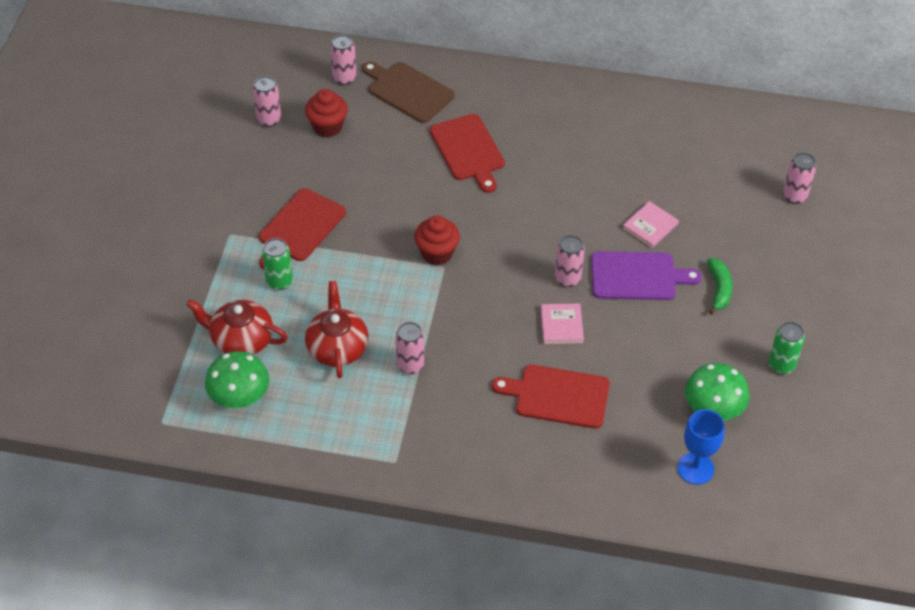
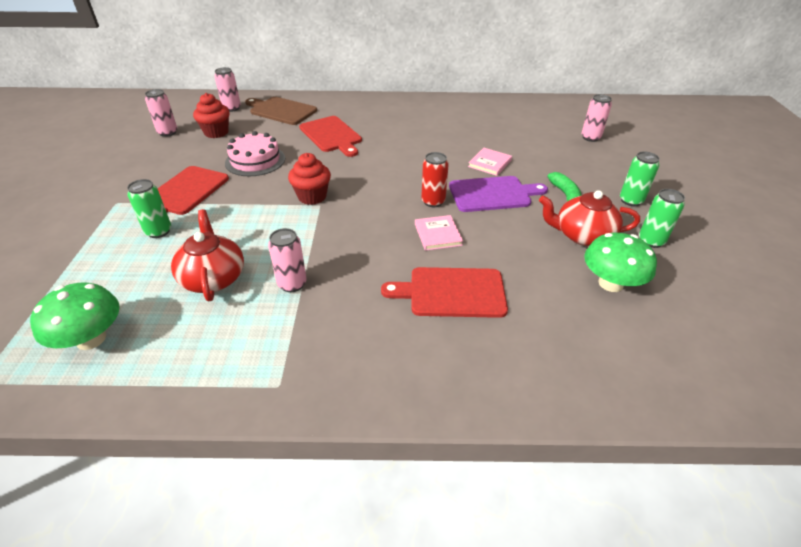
camera: 10 degrees left, 10 degrees down
(241, 339) = (106, 283): red teapot -> red teapot (582, 235)
(375, 185) = (255, 160): none -> pink cake
(567, 279) = (433, 202): pink can -> red can
(695, 468) = (624, 342): blue goblet -> none
(789, 307) = (630, 201): none -> green can

